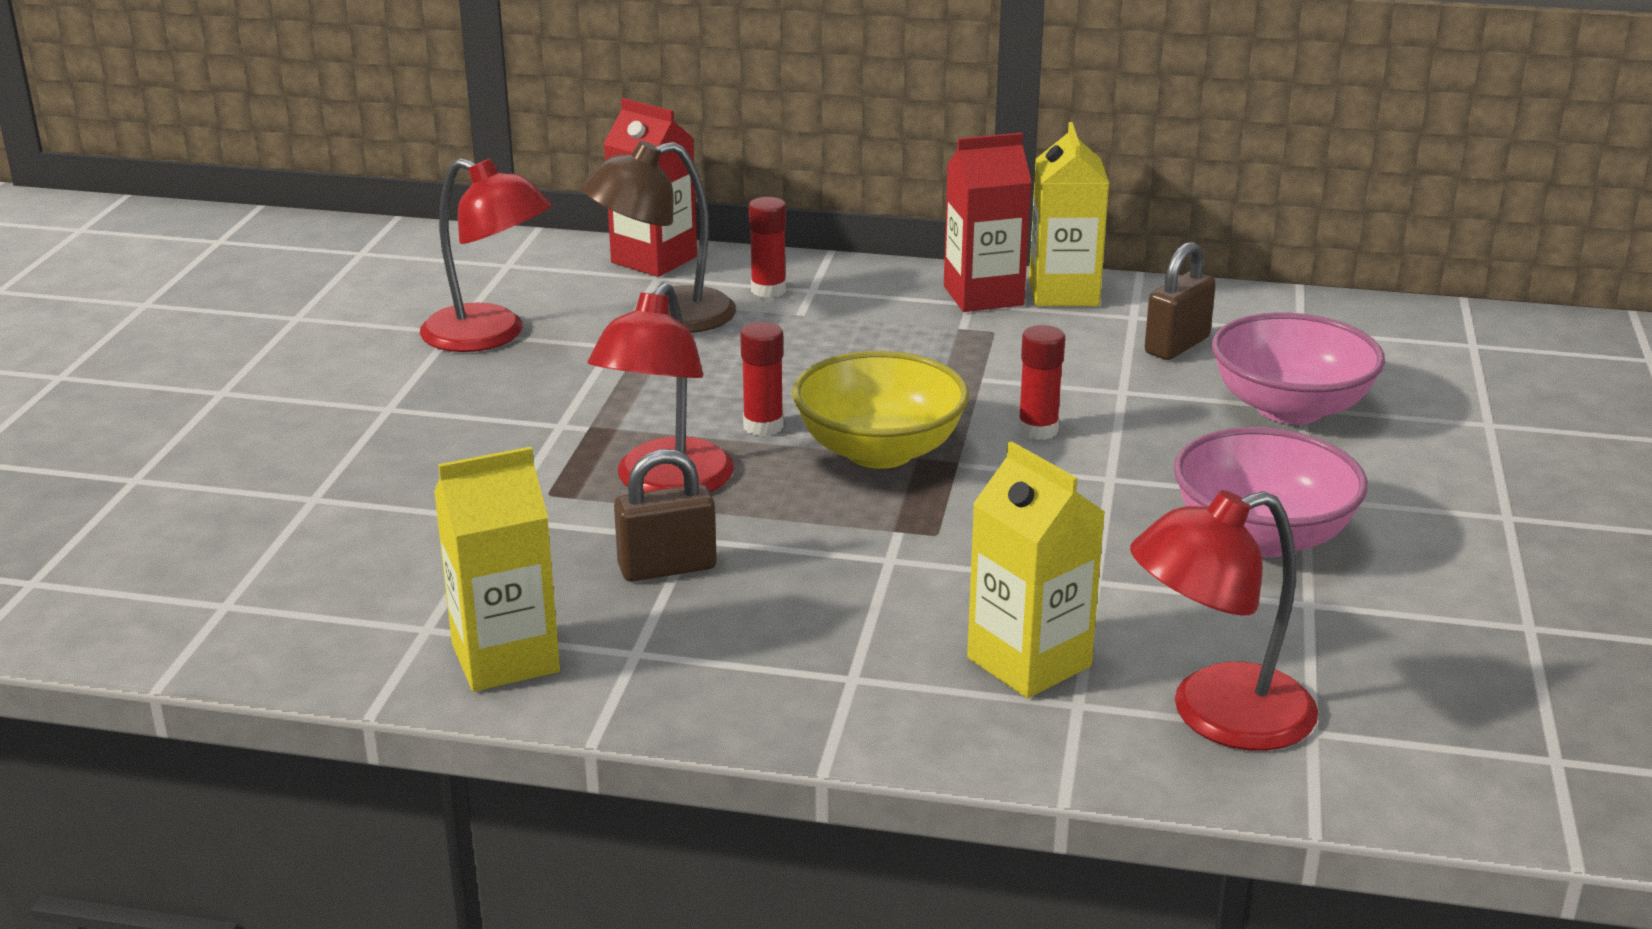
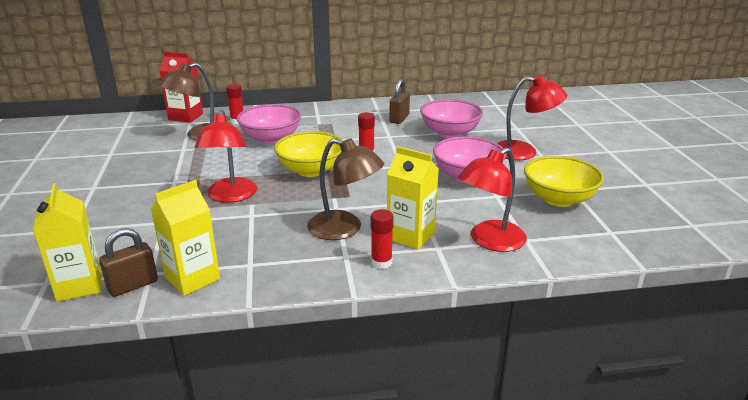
camera: 20 degrees left, 0 degrees up
(490, 336) = (128, 153): red lamp -> red lamp (524, 152)
(667, 567) = (247, 228): brown padlock -> brown padlock (133, 285)
(763, 426) = (260, 169): red glue stick -> red glue stick (381, 262)
(825, 351) = (271, 139): none -> pink bowl
(883, 614) = (344, 229): none -> brown lamp
(983, 296) = (321, 112): red carton -> none
(1063, 293) = (349, 107): yellow carton -> yellow carton (79, 285)
(1472, 644) = (558, 199): none -> yellow bowl

